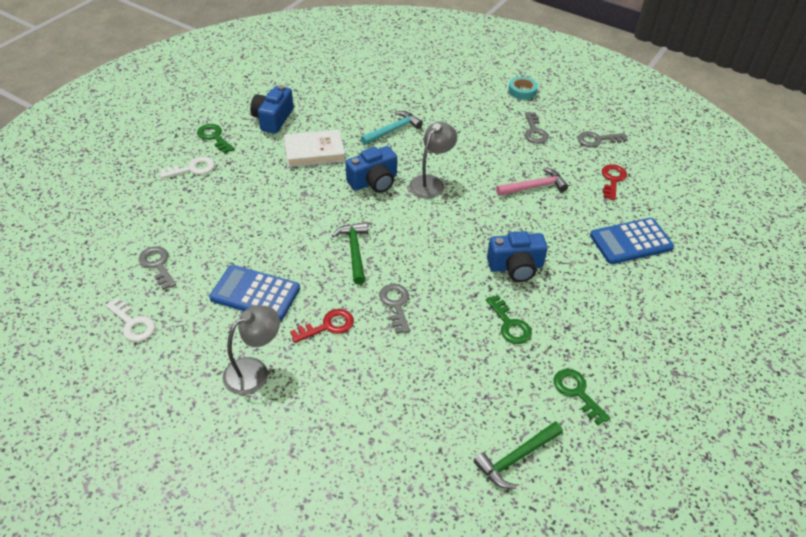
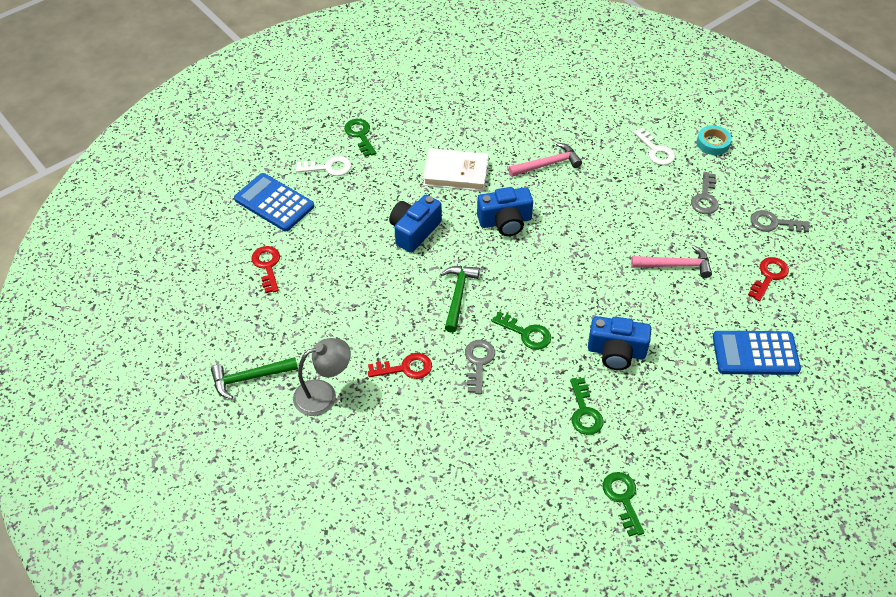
camera: 20 degrees right, 5 degrees up
(133, 324) = (230, 321): white key -> white key (656, 151)
(157, 265) = (267, 266): grey key -> red key
(255, 293) = (348, 317): blue calculator -> blue calculator (274, 203)
(273, 119) = (426, 125): blue camera -> blue camera (414, 231)
(393, 130) = (548, 164): turquoise hammer -> pink hammer
(430, 269) = (526, 333): none -> green key
(431, 182) = (565, 235): grey lamp -> none
(516, 458) = (535, 545): green hammer -> green hammer (249, 378)

